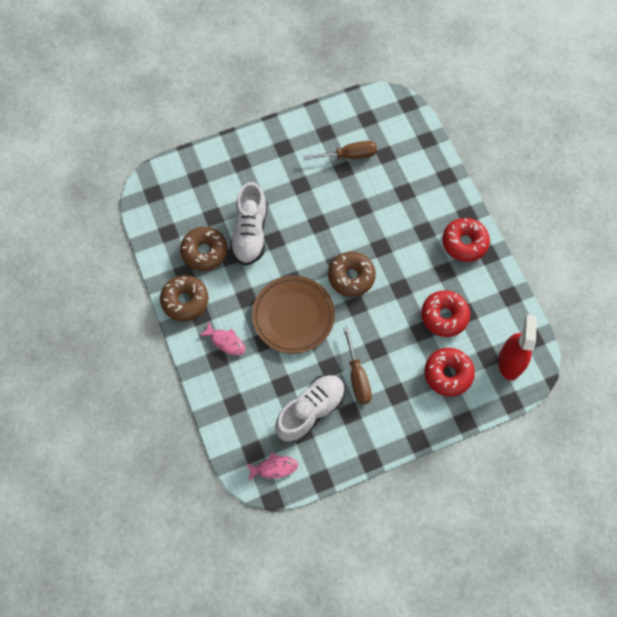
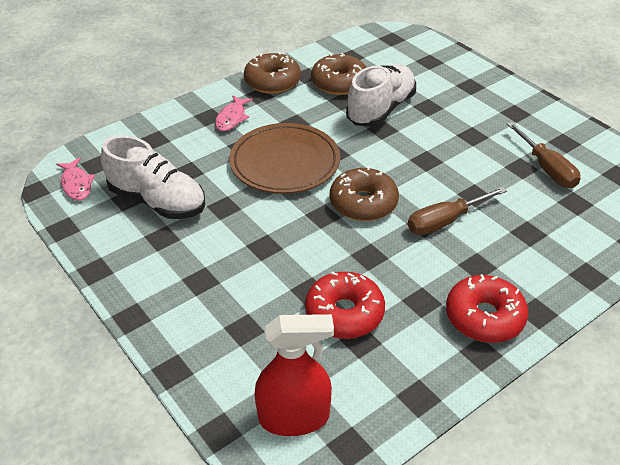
camera: 75 degrees right, 25 degrees down
(250, 233) = (381, 109): white shoe -> white shoe turned 135 degrees clockwise
(357, 376) = (217, 235): brown screwdriver -> brown screwdriver (445, 221)
(448, 374) = (248, 335): red donut -> none

